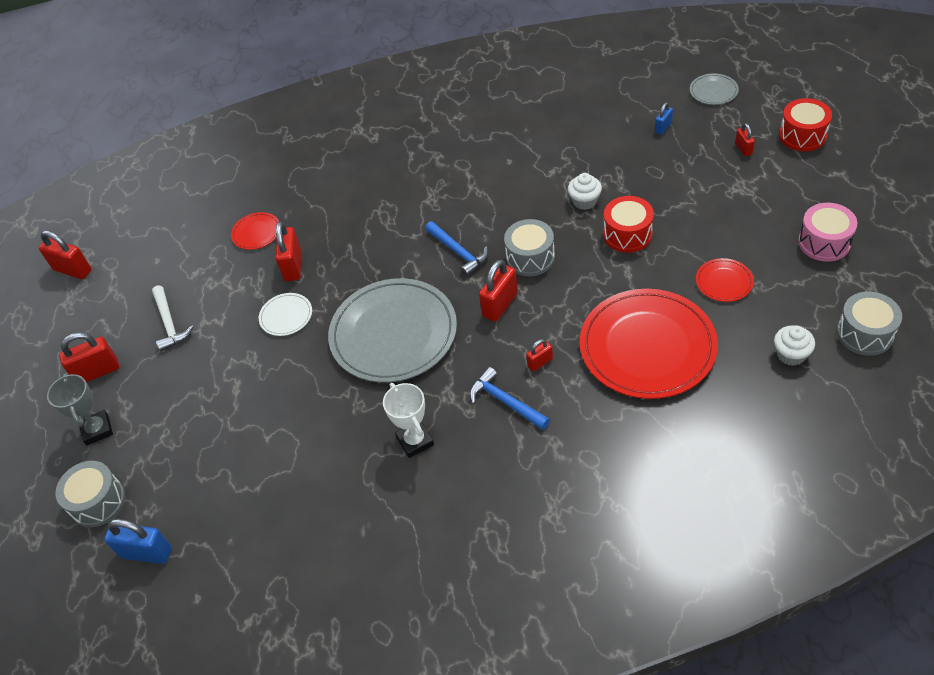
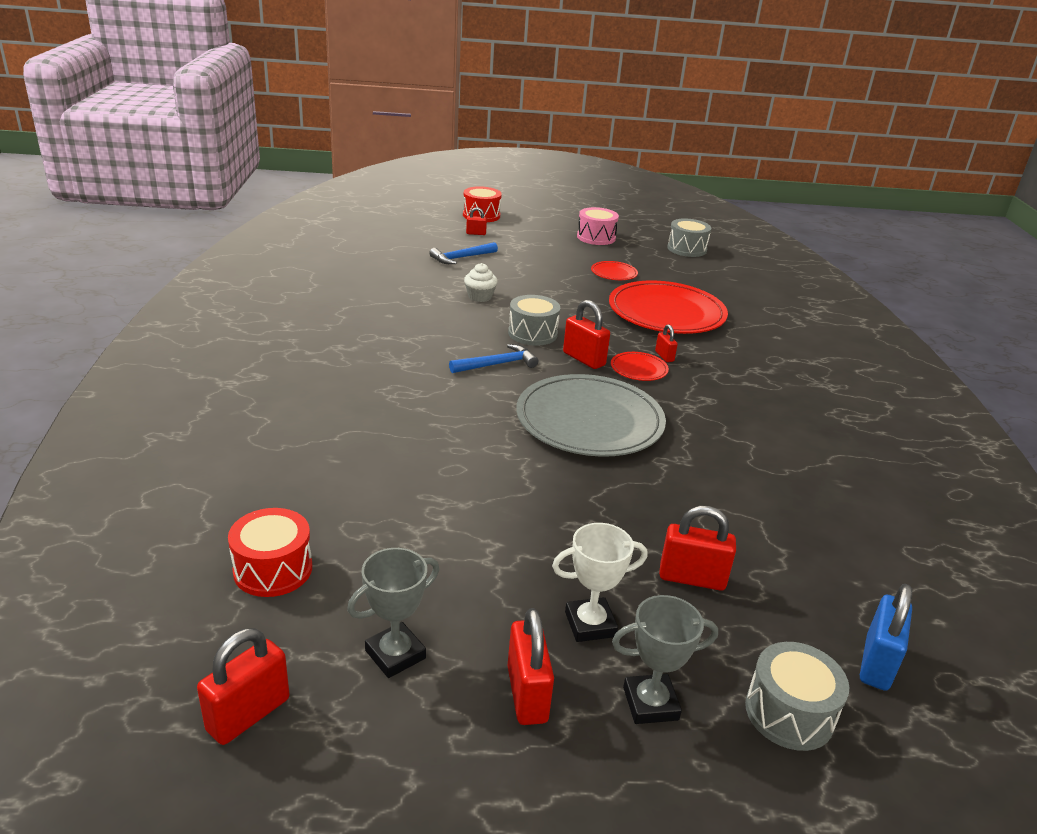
camera: 85 degrees left, 20 degrees down
(118, 308) = (395, 654): none -> grey trophy
(170, 323) = (469, 596): white hammer -> none
(256, 233) = (346, 489): red plate -> red plate (639, 369)
(286, 316) = (519, 487): white plate -> none
(293, 266) = (435, 468): red padlock -> red padlock (692, 578)
(415, 441) = (738, 435): white trophy -> white trophy (590, 624)
(505, 402) = (704, 381): blue hammer -> blue hammer (461, 258)
(627, 234) = (536, 291): red drum -> red drum (273, 569)
(663, 127) = (419, 250): blue padlock -> none
(713, 91) = (396, 225): grey plate -> none
(791, 354) = (696, 272): white cupcake -> none

